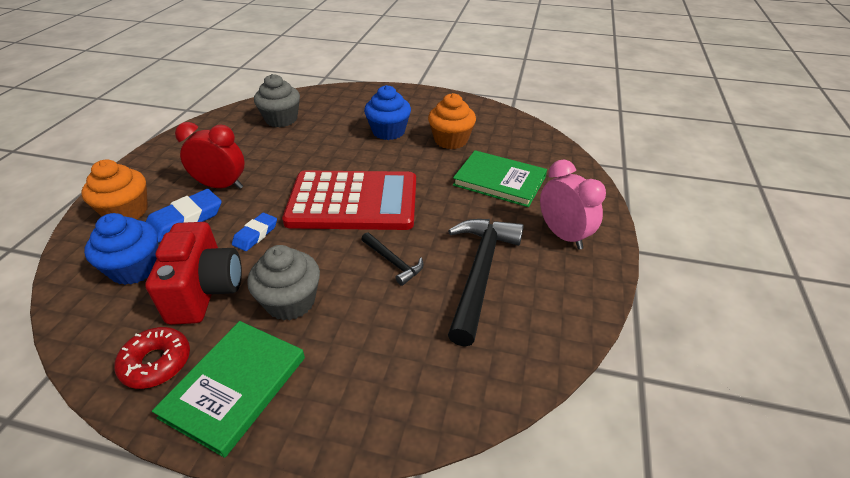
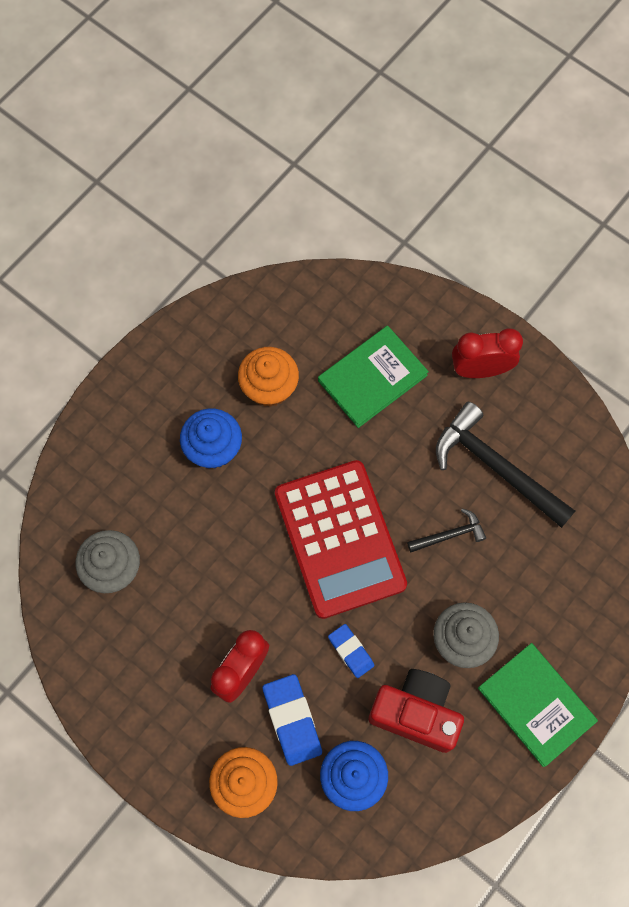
camera: 65 degrees left, 30 degrees up
(156, 363) = (487, 763): red donut -> none
(353, 202) = (339, 539): red calculator -> red calculator turned 135 degrees clockwise
(563, 235) = (480, 369): pink clock -> red clock

